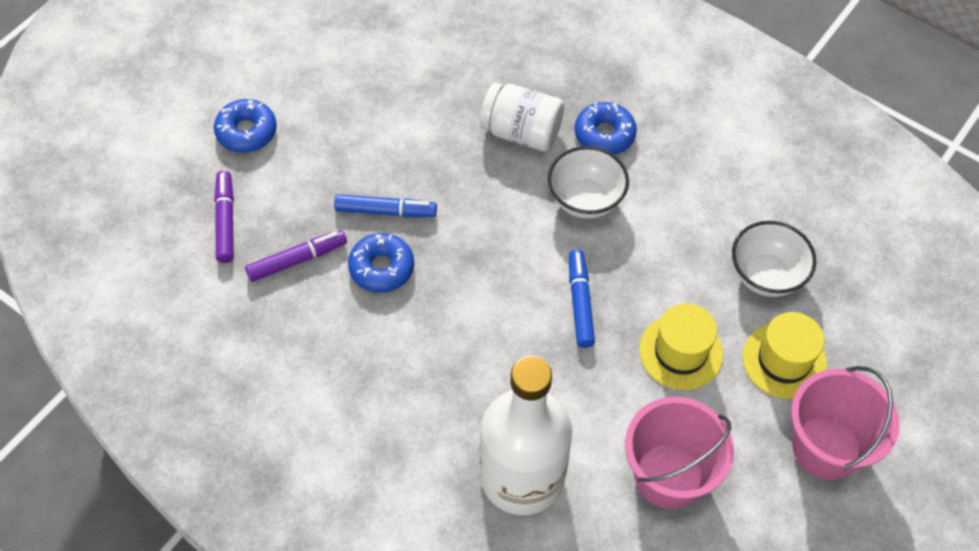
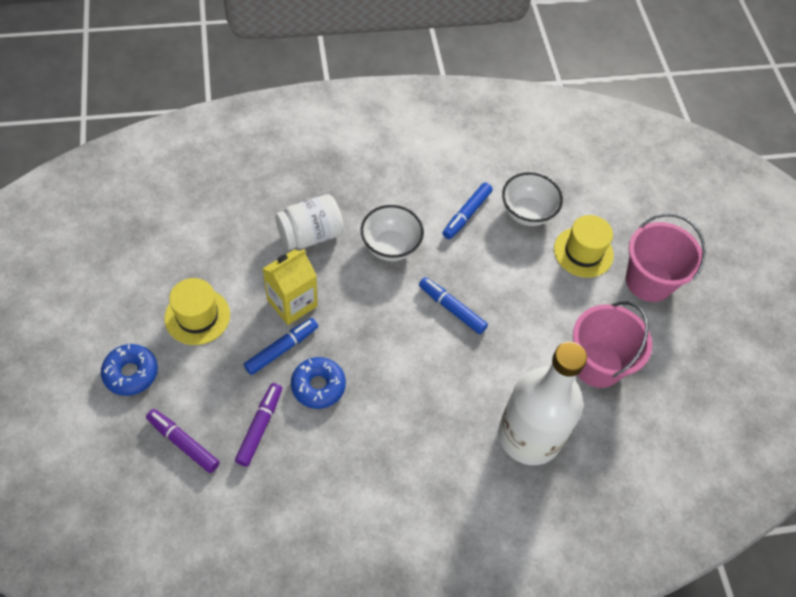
camera: 50 degrees left, 0 degrees up
(438, 179) = (292, 303): none -> yellow carton
(604, 135) = (359, 199): blue donut -> none
(680, 352) = (531, 291): yellow hat -> yellow hat (197, 316)
(698, 228) = (466, 214): none -> blue marker

